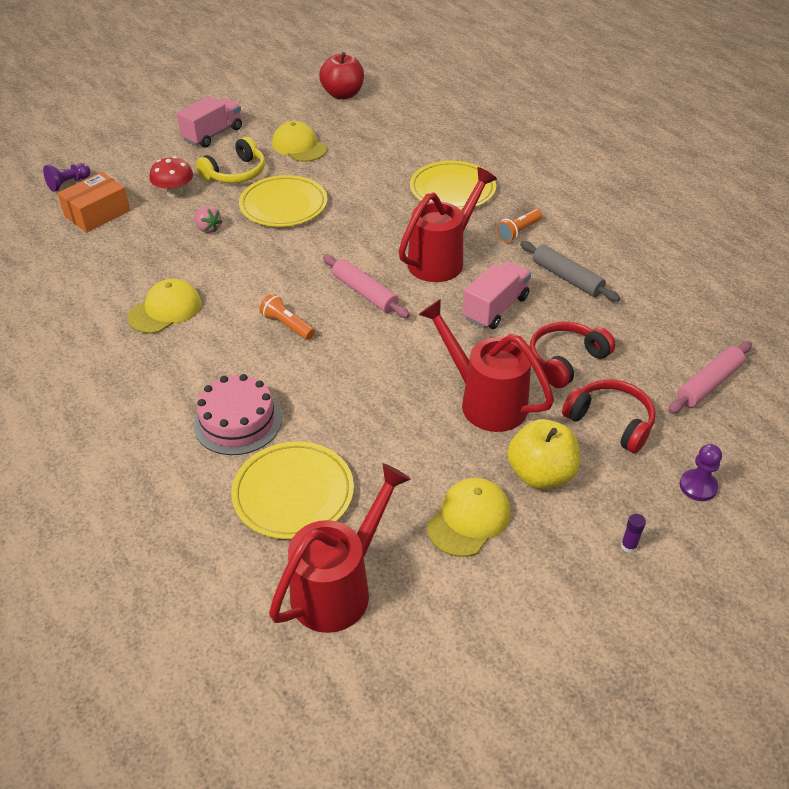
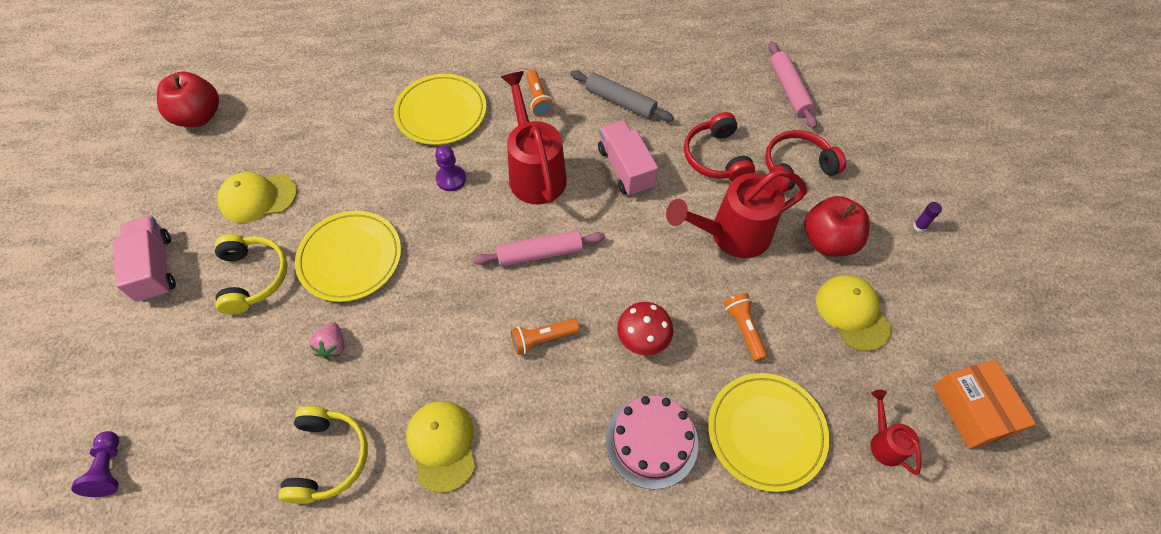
camera: 60 degrees left, 15 degrees up
(97, 213) = (205, 455): orange box -> orange box (972, 409)
(124, 263) = (328, 458): none -> yellow headphones
(174, 192) = (236, 353): red mushroom -> red mushroom (643, 339)
(208, 228) = (333, 346): pink strawberry -> pink strawberry turned 105 degrees clockwise
(339, 587) = (884, 442): red watering can -> red watering can, size x0.49
(388, 443) = (743, 329): none -> orange flashlight
(540, 474) = (828, 241): yellow apple -> red apple
(567, 278) = (620, 101): grey rolling pin -> grey rolling pin turned 45 degrees clockwise
(698, 486) = (882, 155): purple pawn -> purple pawn (451, 179)

